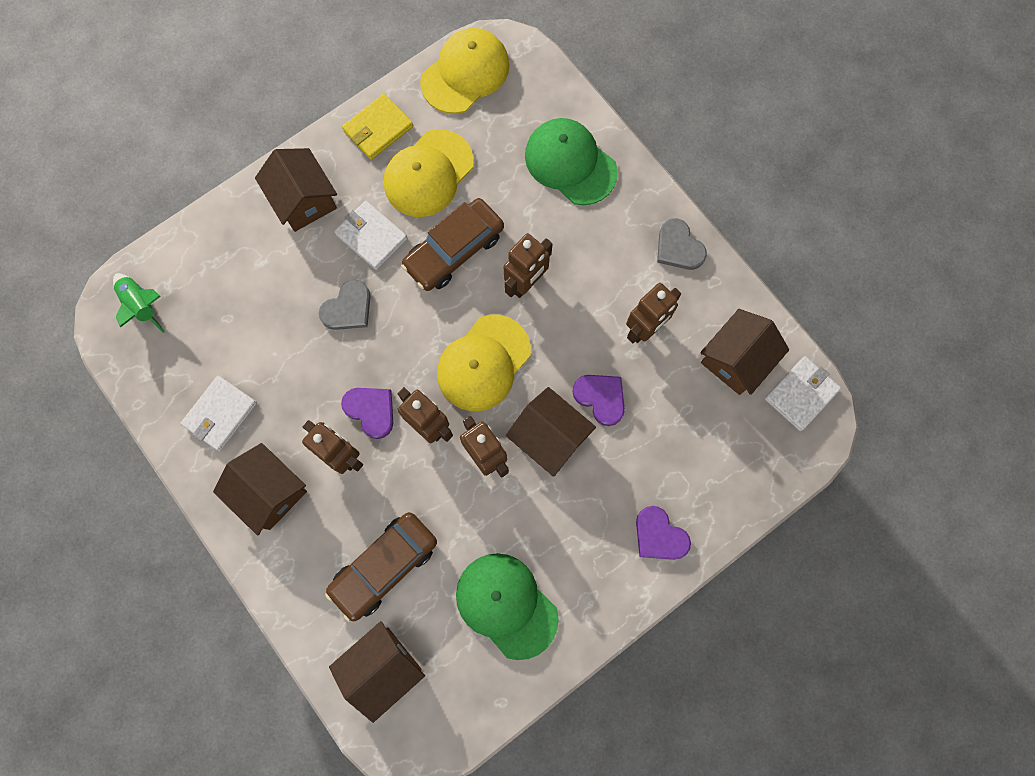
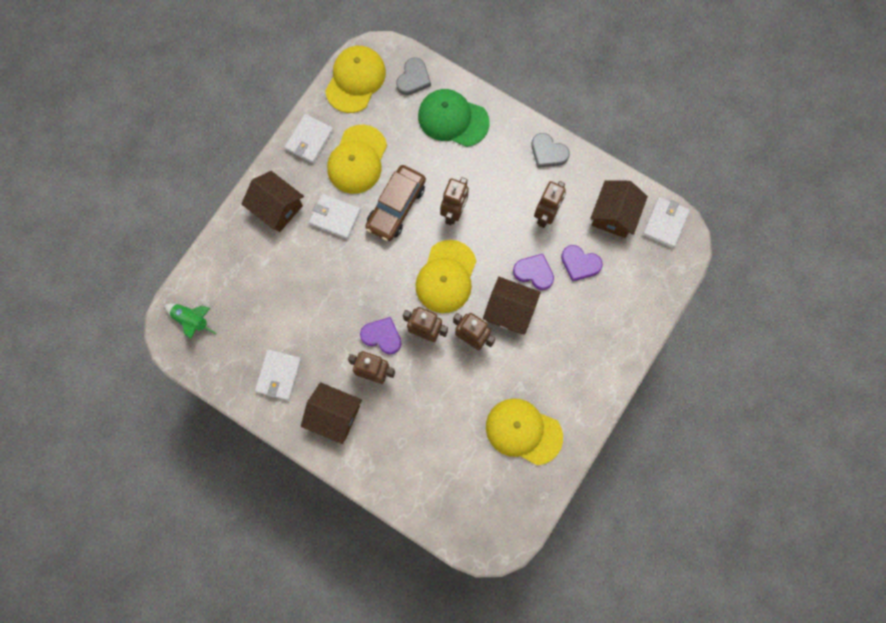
camera: 20 degrees left, 0 degrees up
(348, 308) = (338, 272): grey heart -> grey heart (413, 78)
(378, 129) = (309, 140): yellow wallet -> white wallet
(382, 667) = (457, 502): brown house -> none
(384, 566) = (432, 436): brown car -> none
(506, 605) = (523, 431): green cap -> yellow cap
(659, 536) = (606, 349): purple heart -> purple heart (580, 264)

